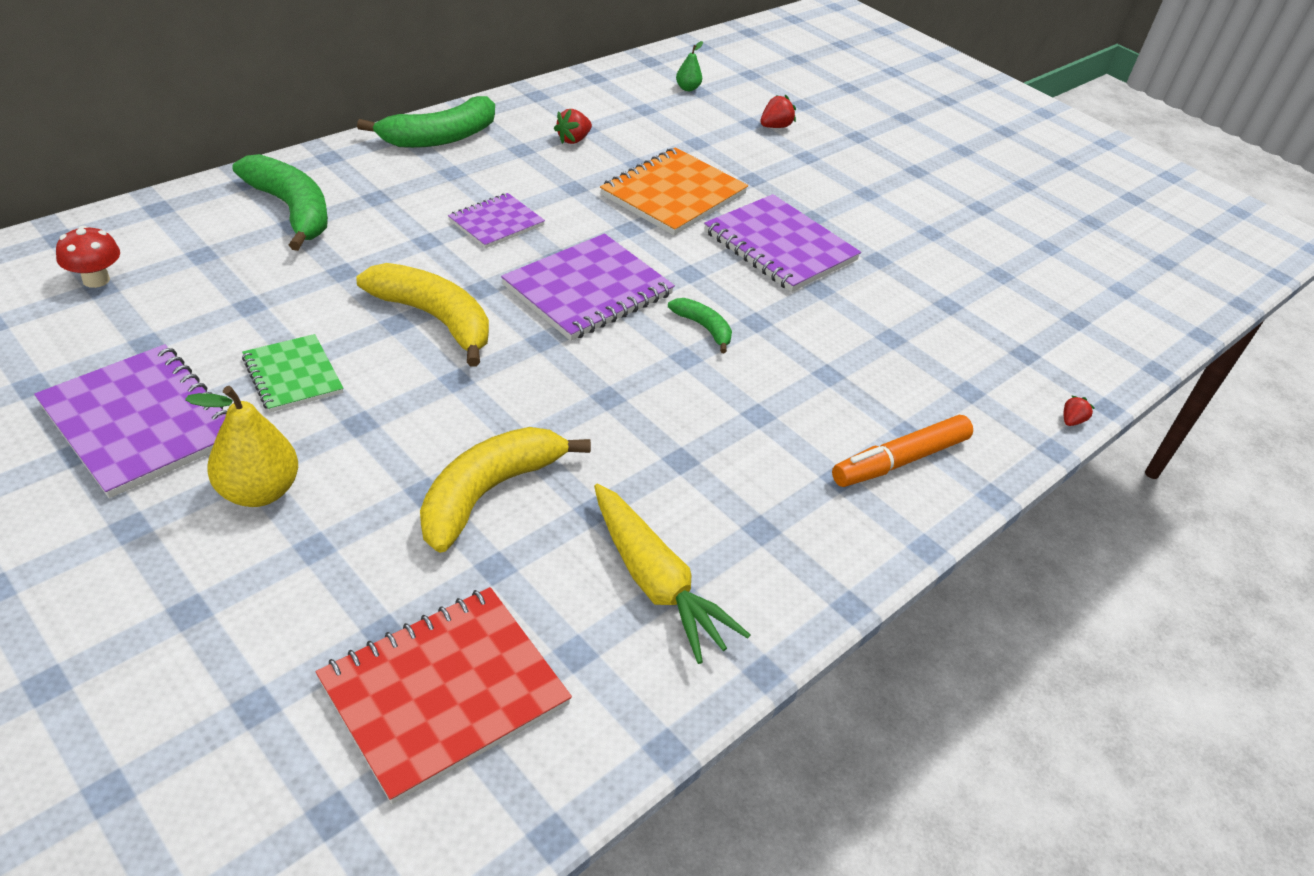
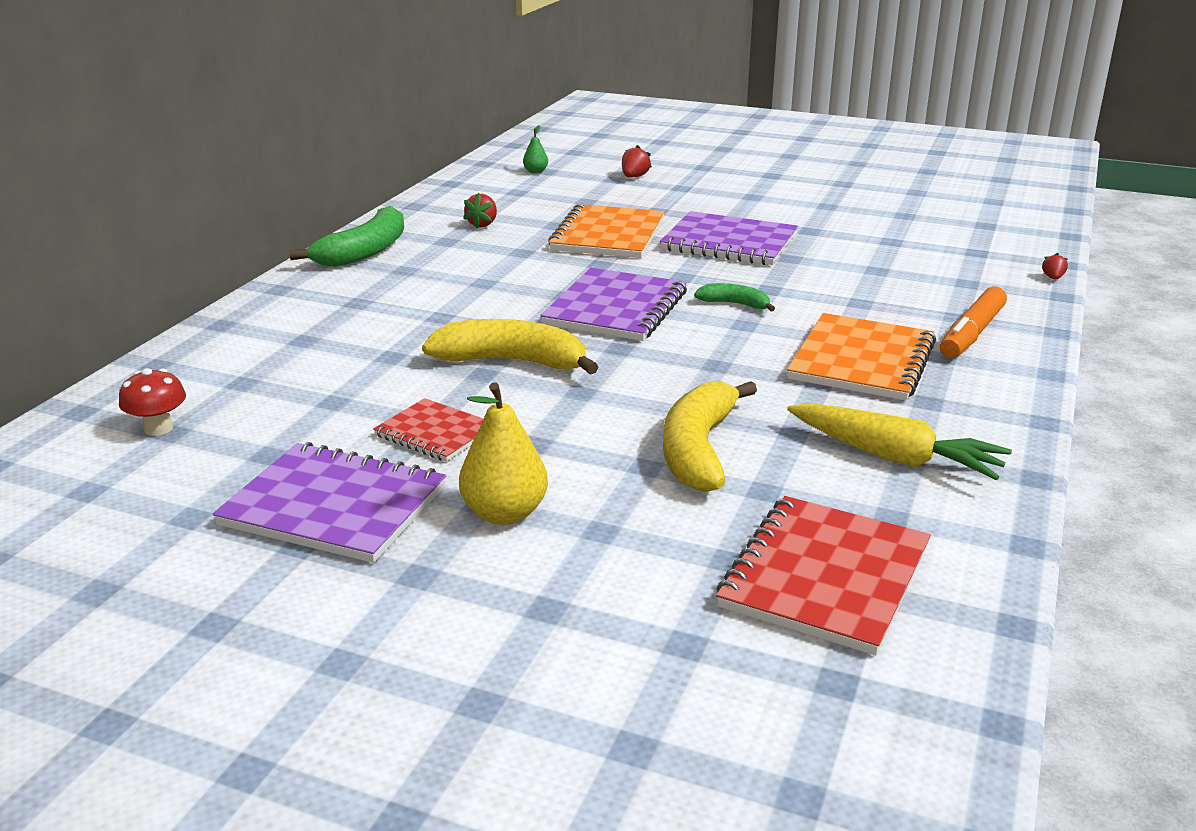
camera: 20 degrees left, 15 degrees down
(291, 210) = (290, 331): green banana -> none
(293, 375) = (435, 433): green notebook -> red notebook
(496, 223) = (485, 290): purple notebook -> none
(751, 450) = (862, 361): none -> orange notebook

